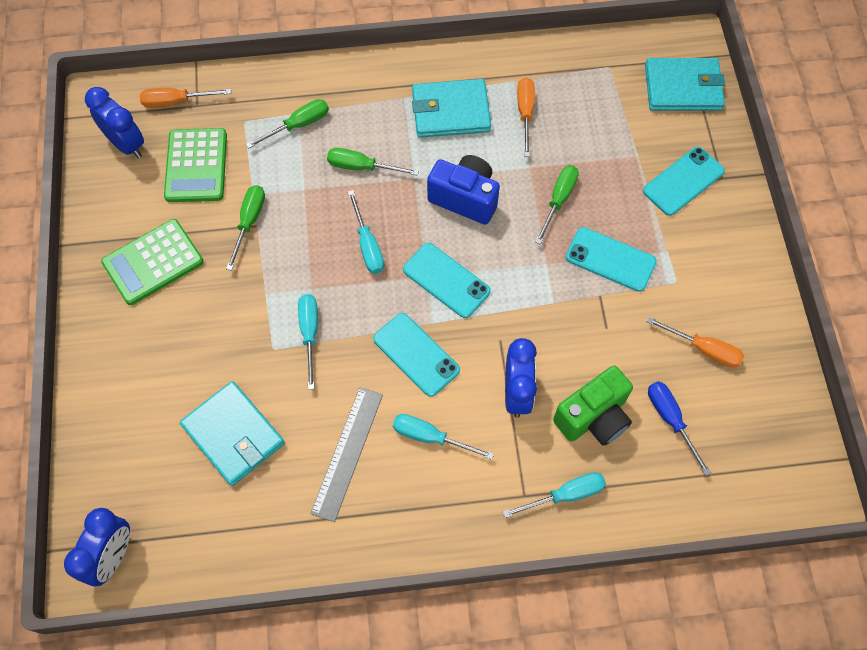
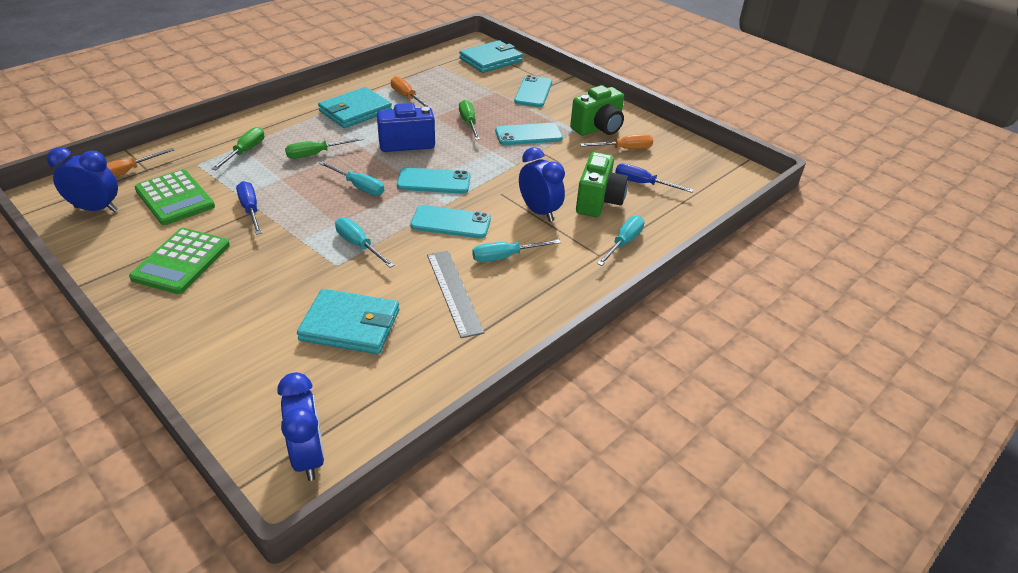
camera: 40 degrees left, 25 degrees down
(249, 222) = (250, 210): green screwdriver -> blue screwdriver
(704, 295) = (598, 128): none -> green camera

